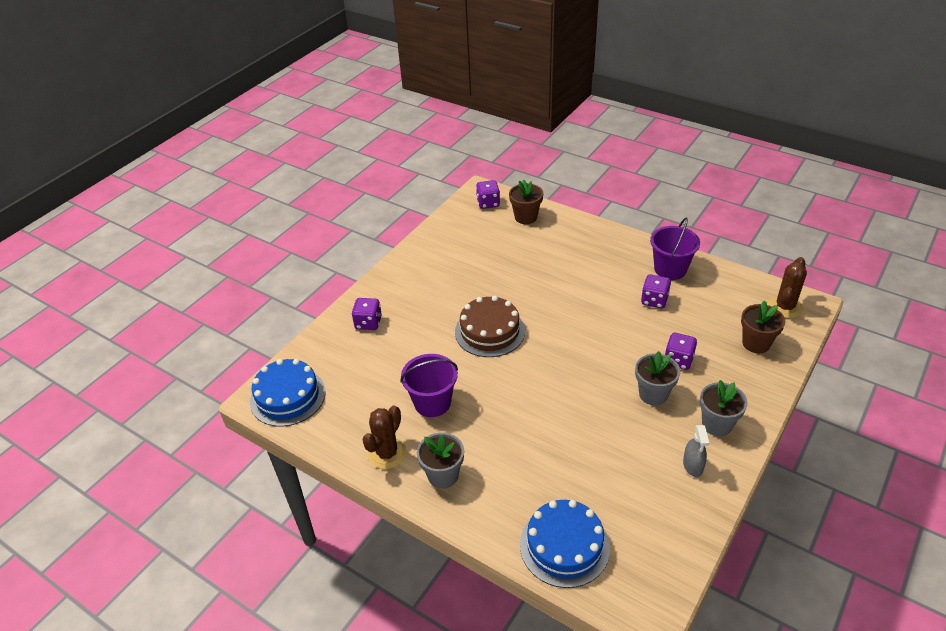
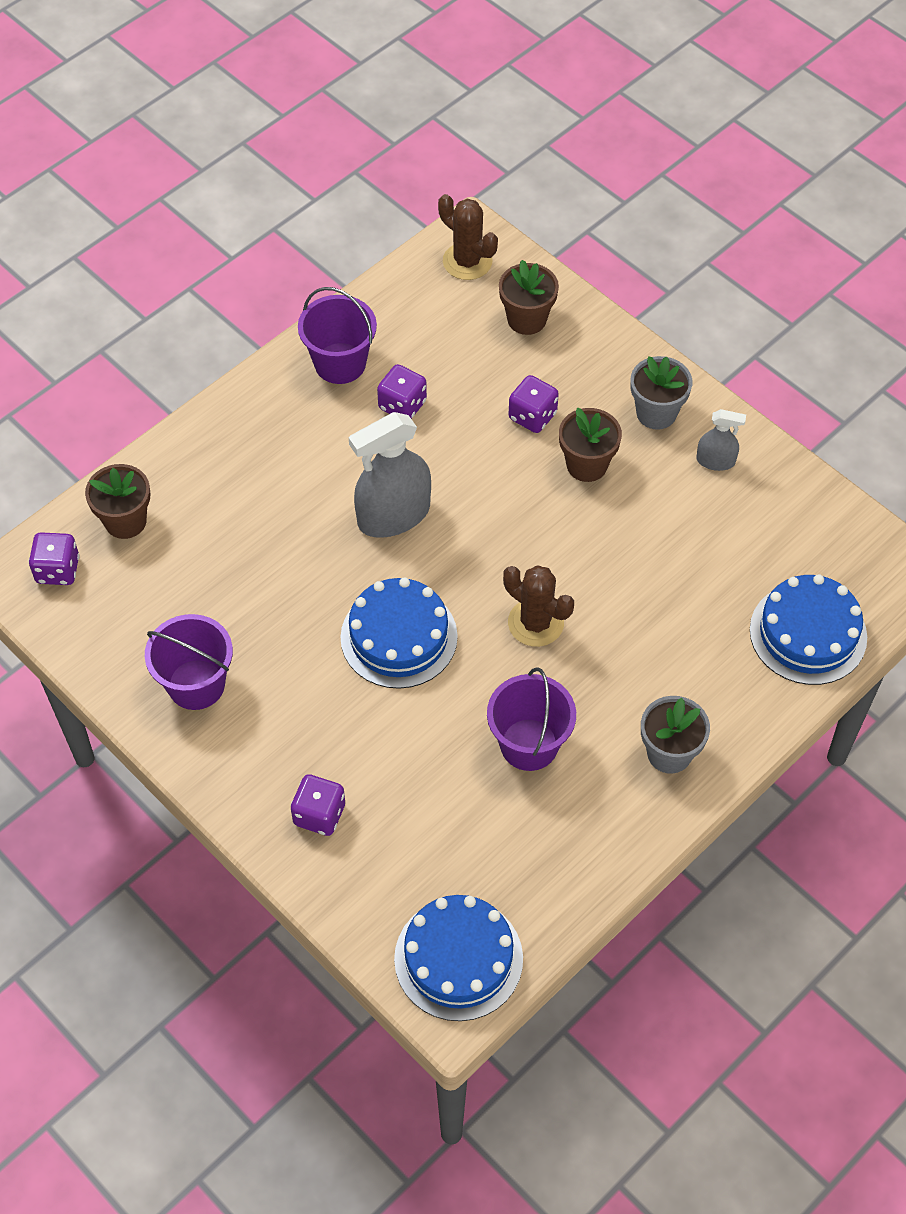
camera: 80 degrees left, 15 degrees up
(387, 453) = (613, 821): brown cactus -> brown cactus (535, 623)
(436, 262) = (196, 684): none -> purple bucket
(490, 331) = (399, 637): brown cake -> blue cake
(573, 313) = (394, 515): none -> grey spray bottle
(653, 394) = (586, 465): grey flower pot -> brown flower pot

